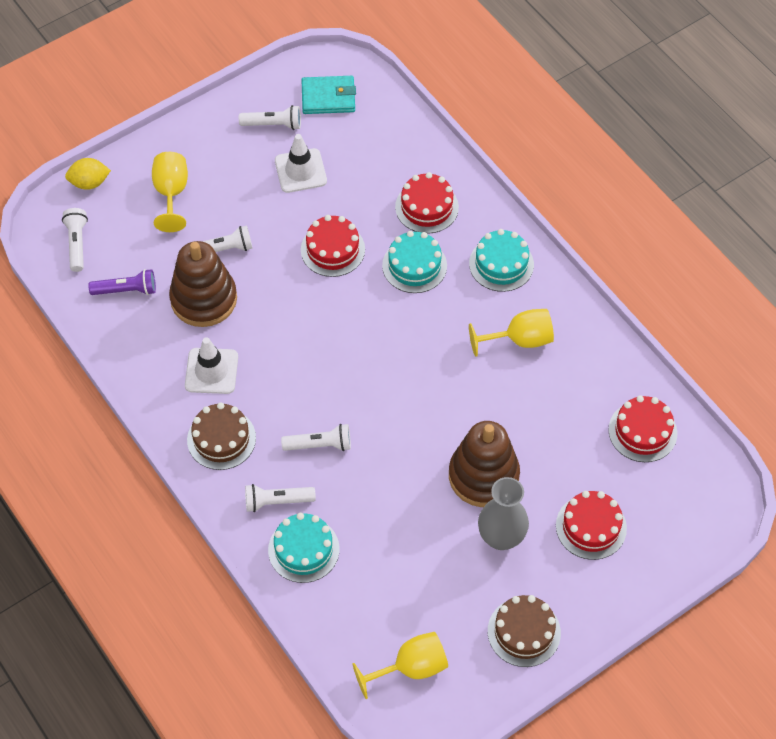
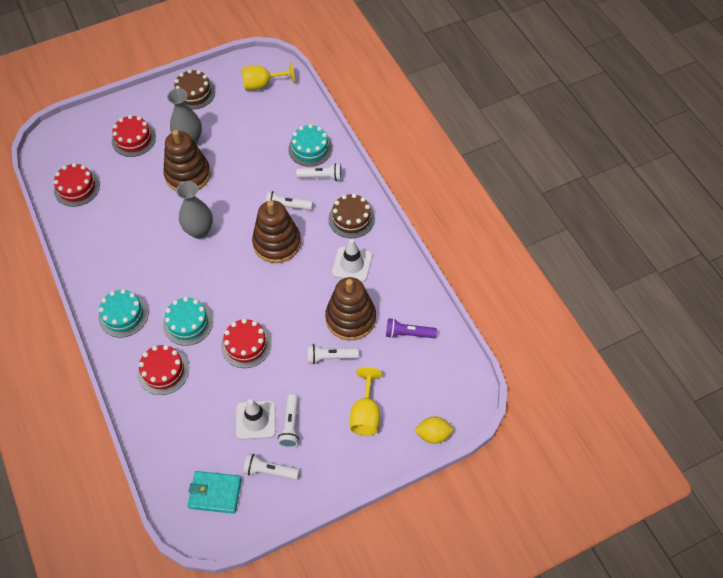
camera: 170 degrees left, 0 degrees up
(77, 244) = (445, 378): white flashlight -> white flashlight (290, 425)
(322, 387) = (277, 243): none -> brown stacking toy
(438, 390) = (199, 231): none -> grey vase
(519, 340) = (132, 257): yellow goblet -> none

